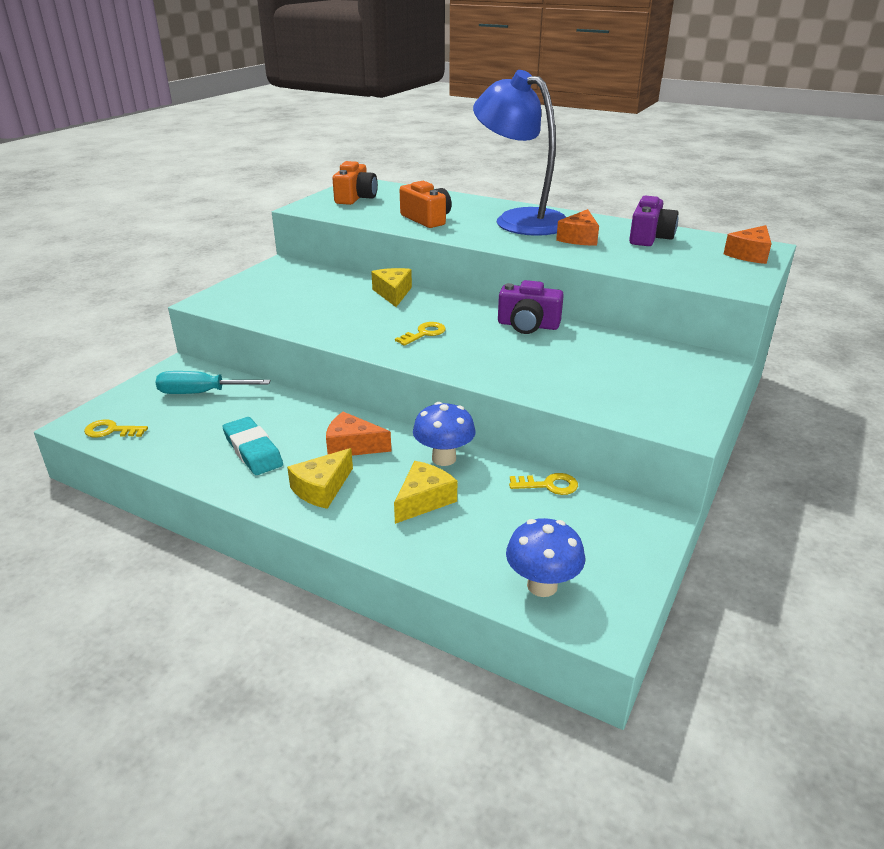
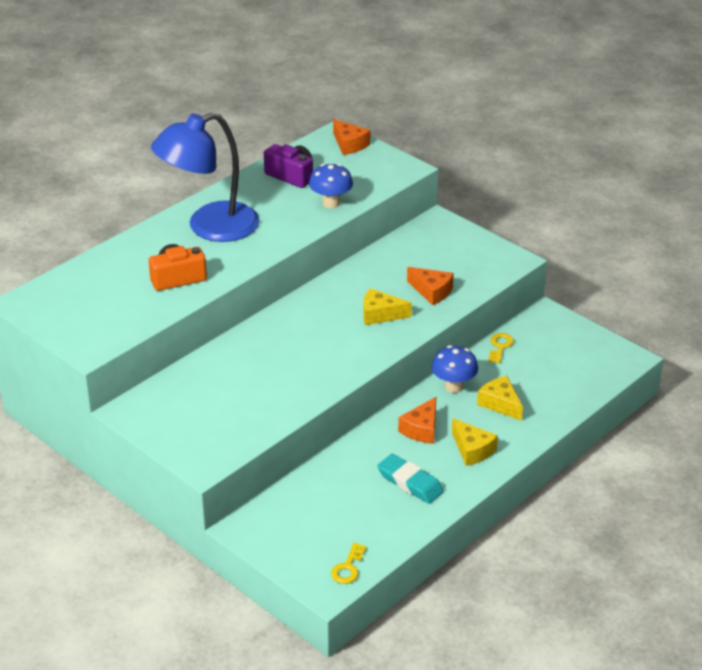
camera: 75 degrees left, 5 degrees up
(201, 393) = (302, 512): turquoise screwdriver -> none
(253, 451) = (410, 482): turquoise eraser -> turquoise eraser turned 60 degrees clockwise
(356, 198) = (78, 312): orange camera -> none
(393, 293) = (243, 346): yellow cheese -> yellow cheese (380, 314)
(424, 333) = (336, 341): yellow key -> none
(528, 325) = (344, 286): purple camera -> none
(542, 585) = (593, 372): blue mushroom -> blue mushroom (331, 203)
(579, 238) = (274, 208): orange cheese -> orange cheese (432, 291)

